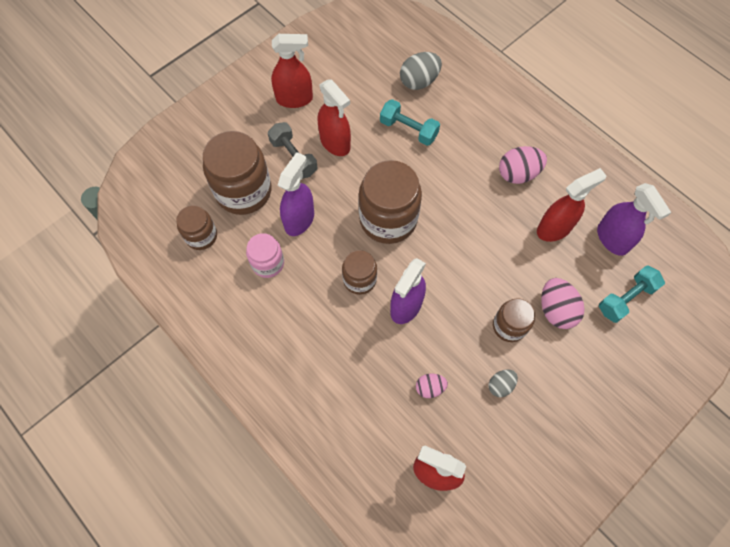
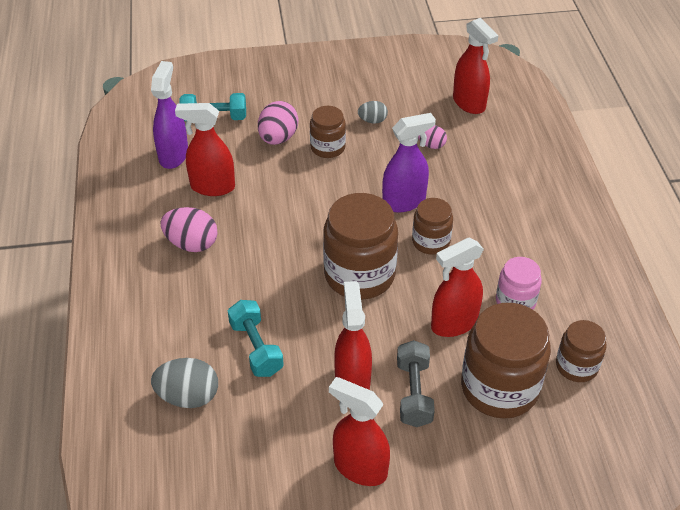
camera: 145 degrees left, 20 degrees down
(299, 220) = (454, 323): purple spray bottle -> red spray bottle

